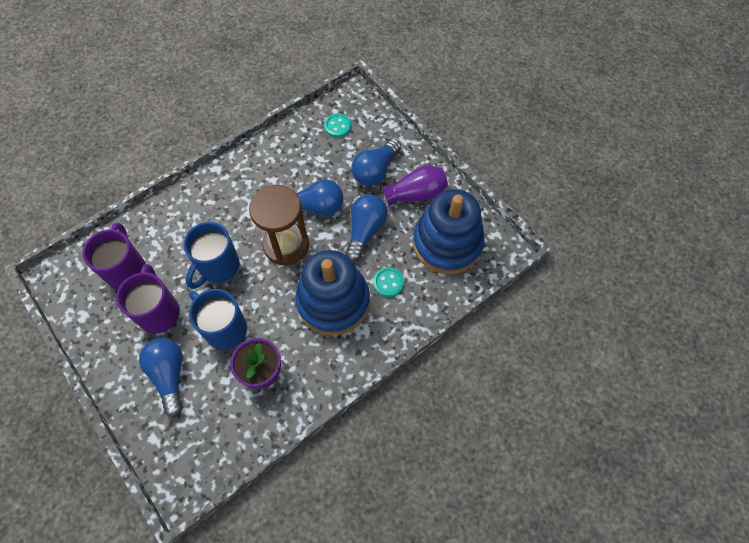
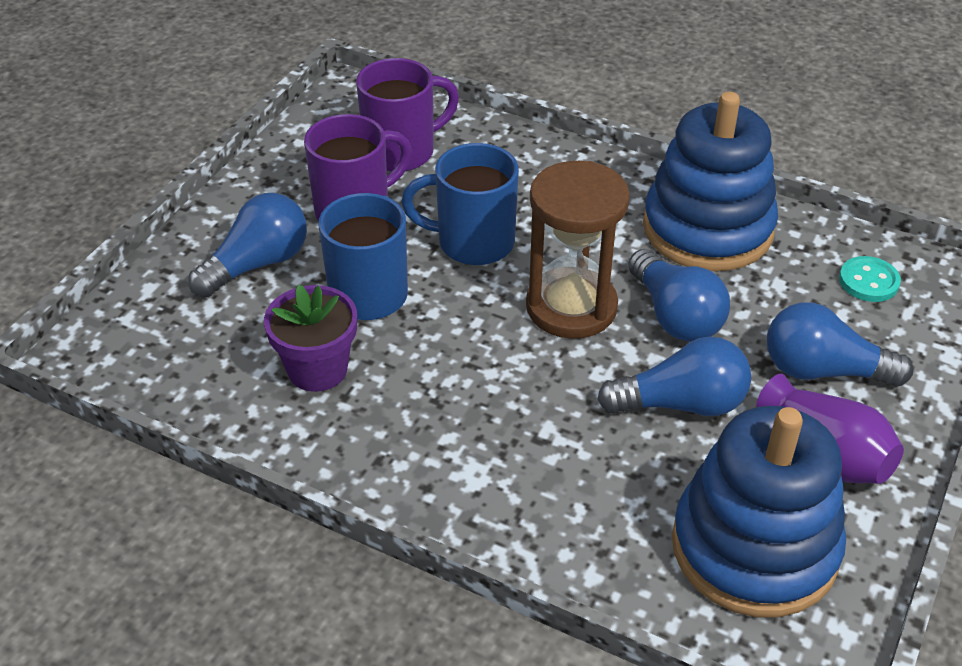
camera: 65 degrees right, 20 degrees down
(333, 301) = (504, 412): blue stacking toy -> blue stacking toy (707, 229)
(388, 282) = (597, 480): turquoise button -> none

